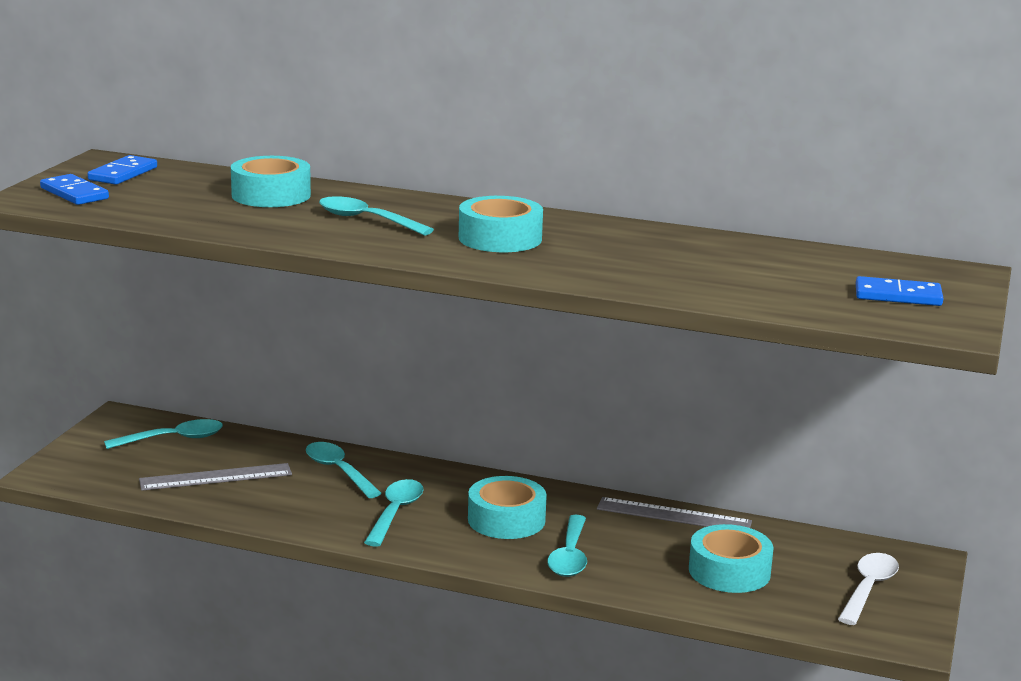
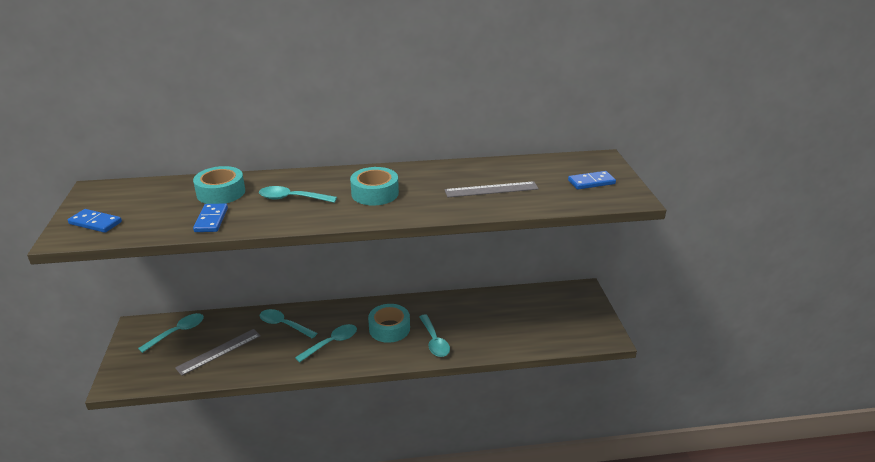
camera: 25 degrees left, 10 degrees up
(123, 174) = (115, 198): blue domino -> blue domino (211, 220)
(395, 513) = (331, 343): turquoise spoon -> turquoise spoon turned 60 degrees clockwise
(674, 515) = (464, 299): grey ruler -> grey ruler (491, 189)
(729, 571) = (510, 325): turquoise tape -> none
(868, 589) = (574, 314): white spoon -> none

